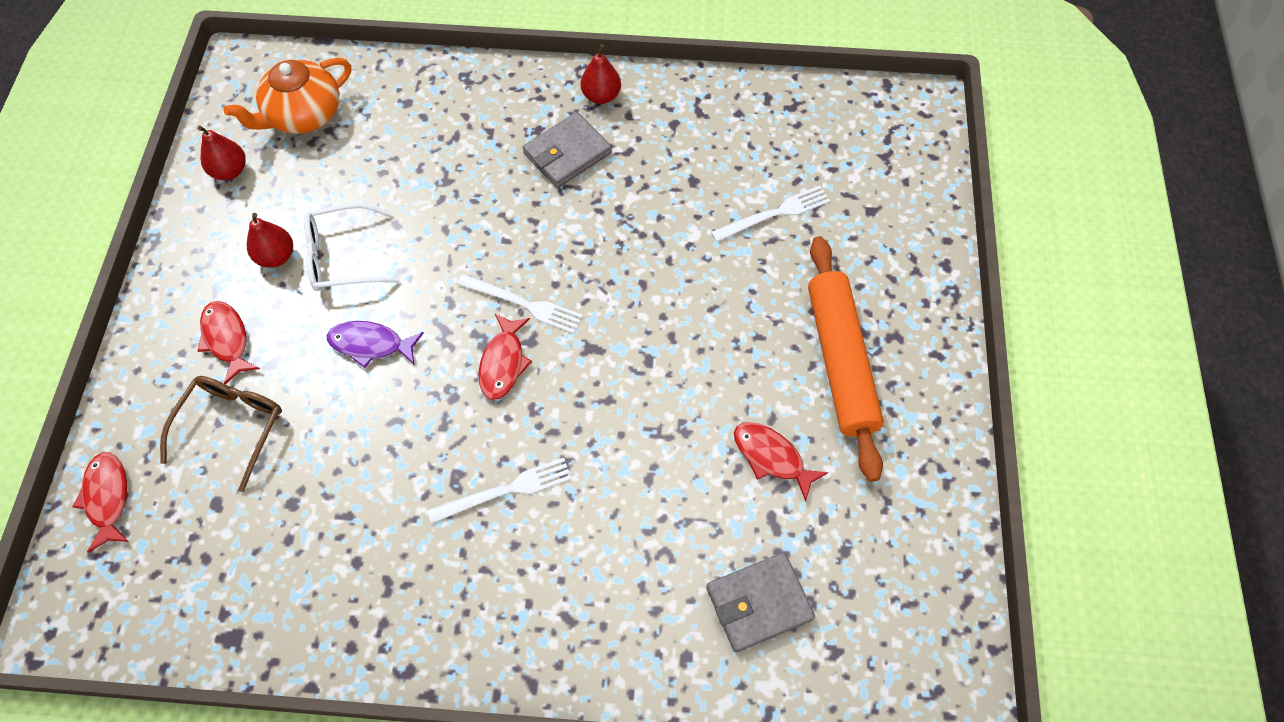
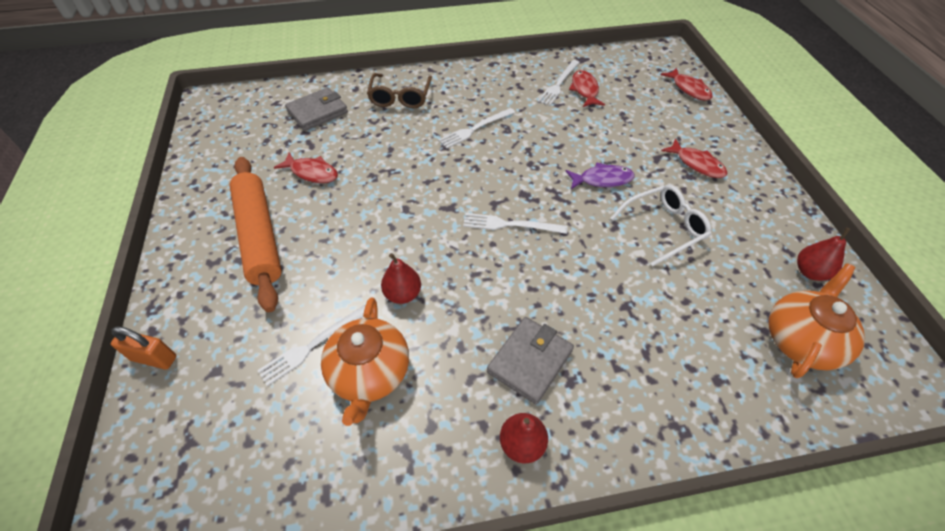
camera: 165 degrees right, 10 degrees down
(231, 427) = (652, 126): brown glasses -> brown glasses (400, 97)
(276, 256) = (712, 217): red pear -> red pear (403, 294)
(315, 571) = (559, 84): none -> white fork
(503, 363) = (507, 187): red fish -> red fish (584, 90)
(721, 176) = (369, 373): none -> orange teapot
(935, 236) = (154, 358): none -> orange padlock

